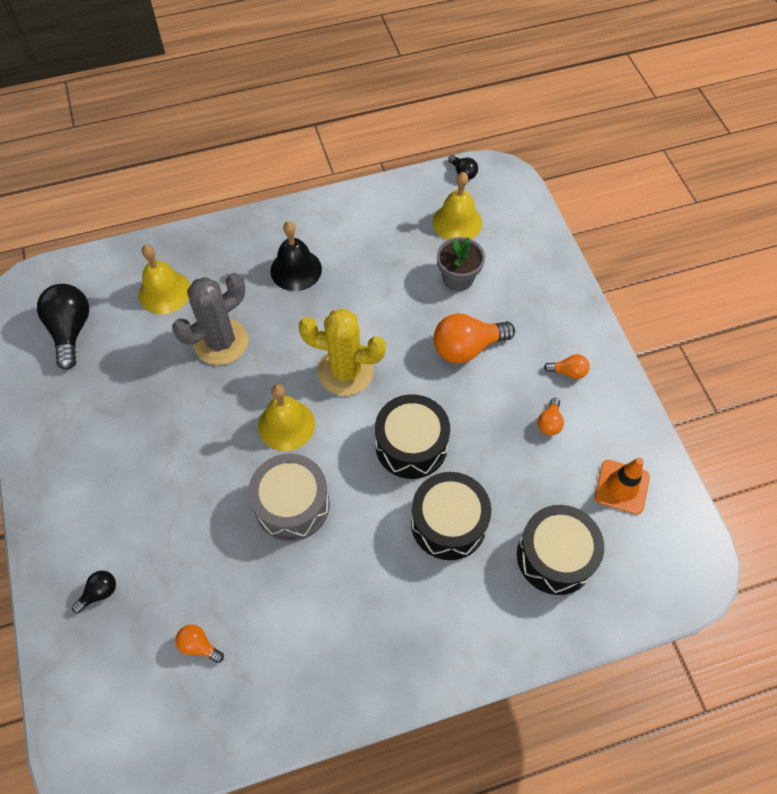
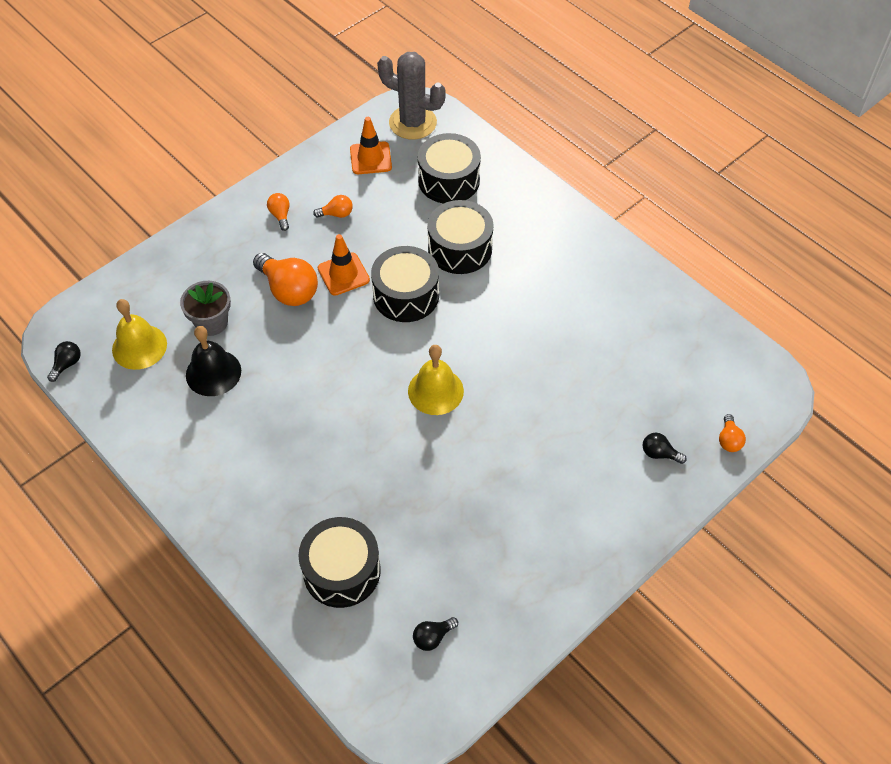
camera: 115 degrees left, 5 degrees down
(71, 331) = (433, 637): black light bulb -> black light bulb, size x0.50
(164, 292) = (342, 571): yellow bell -> black drum
(199, 645) = (650, 364): orange light bulb -> orange light bulb (729, 440)
(221, 342) = (376, 486): grey cactus -> grey cactus (412, 123)
(292, 505) = (505, 354): grey drum -> none
(296, 270) = (259, 461): black bell -> black bell (213, 373)
(345, 372) = (358, 369): yellow cactus -> none
(465, 400) = (343, 274): none -> orange traffic cone

